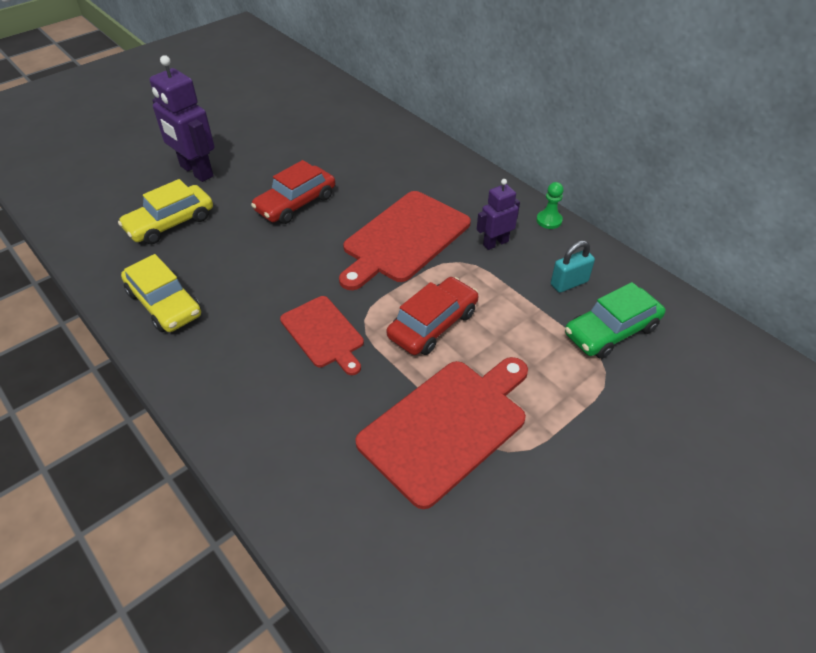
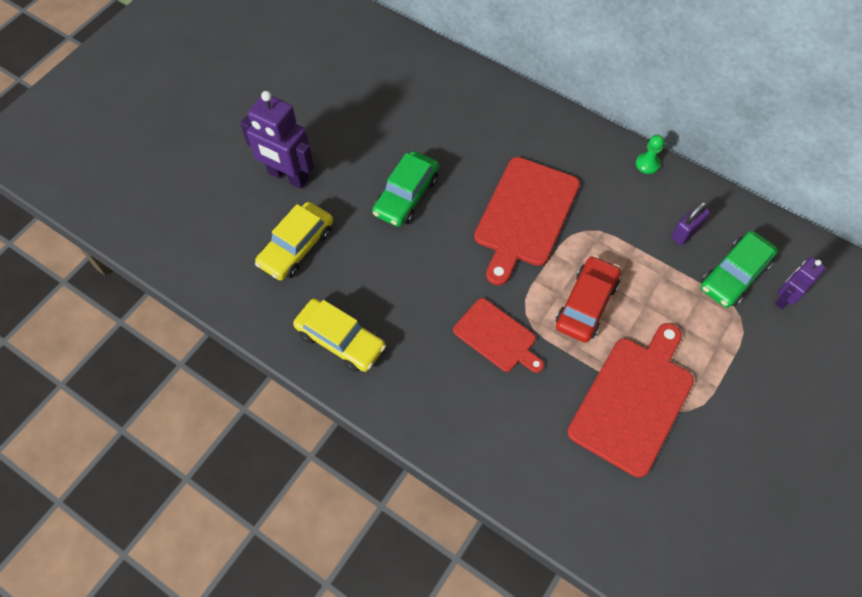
camera: 15 degrees left, 15 degrees up
(296, 203) = (406, 195): red car -> green car
(495, 243) = (608, 201): purple robot -> purple robot (785, 298)
(569, 283) = (685, 232): turquoise padlock -> purple padlock

